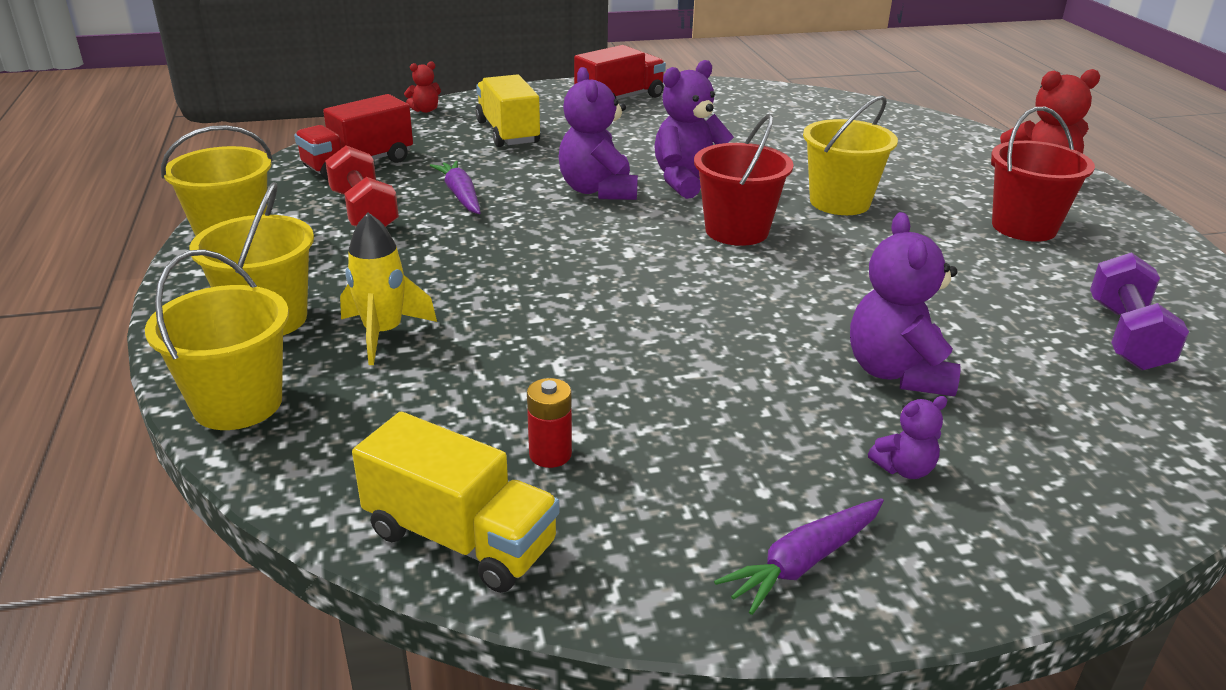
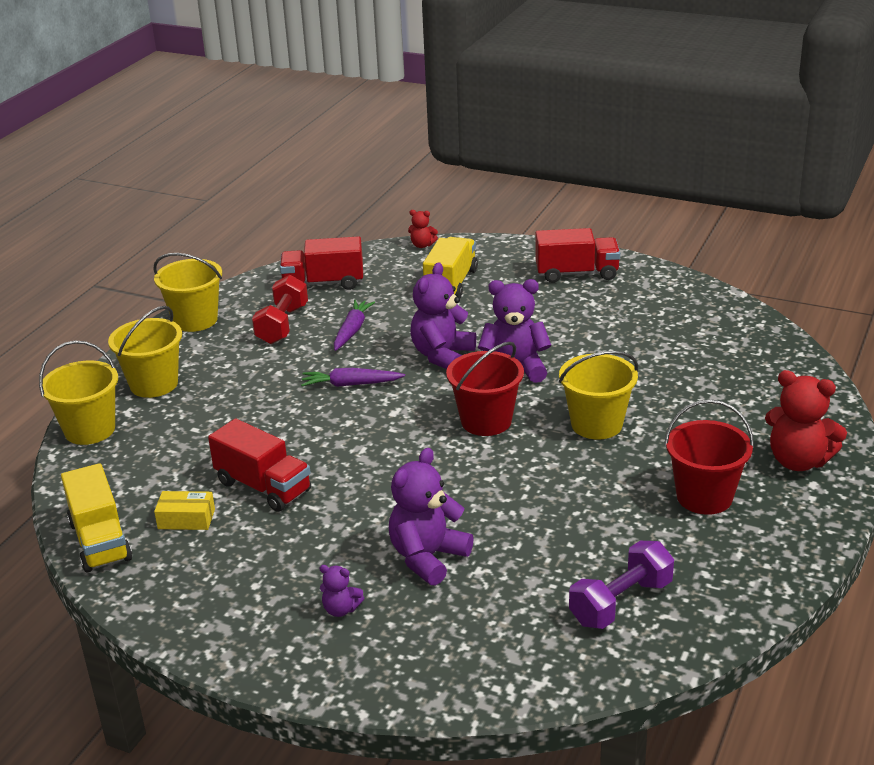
camera: 40 degrees right, 0 degrees up
(383, 334) = (195, 416): yellow rocket -> none
(550, 454) = (186, 519): red battery -> yellow box
(596, 377) = (263, 487): none -> red truck
(803, 562) = (222, 625): purple carrot -> purple carrot (351, 384)

